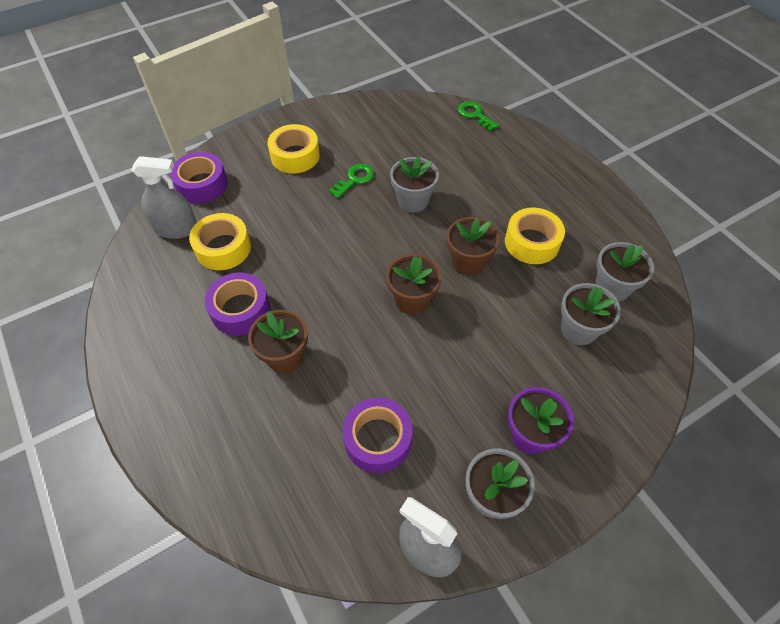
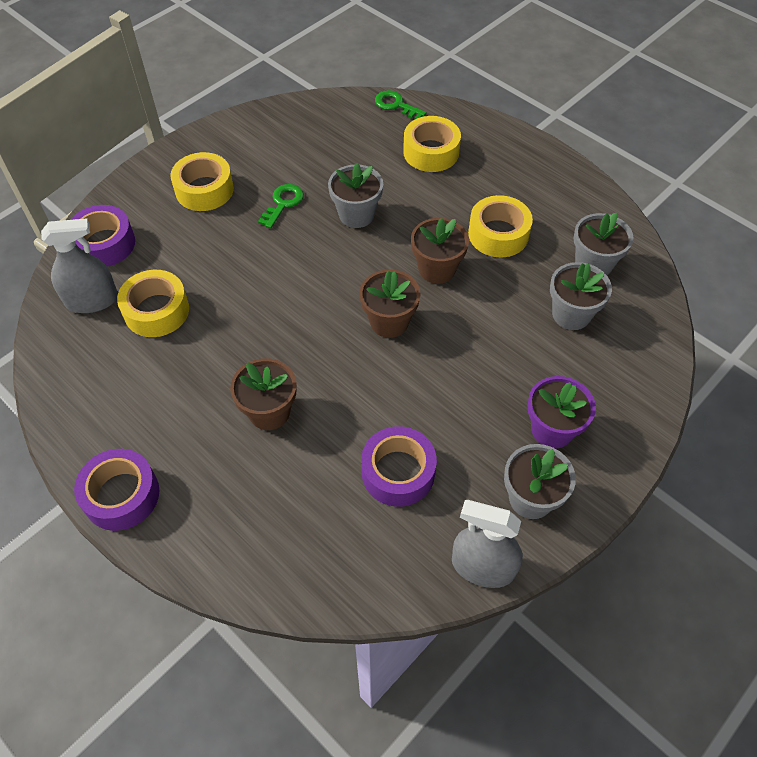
camera: 15 degrees left, 0 degrees up
(240, 310) = (201, 374): purple tape -> purple tape (121, 495)
(493, 159) = (431, 152): none -> yellow tape

